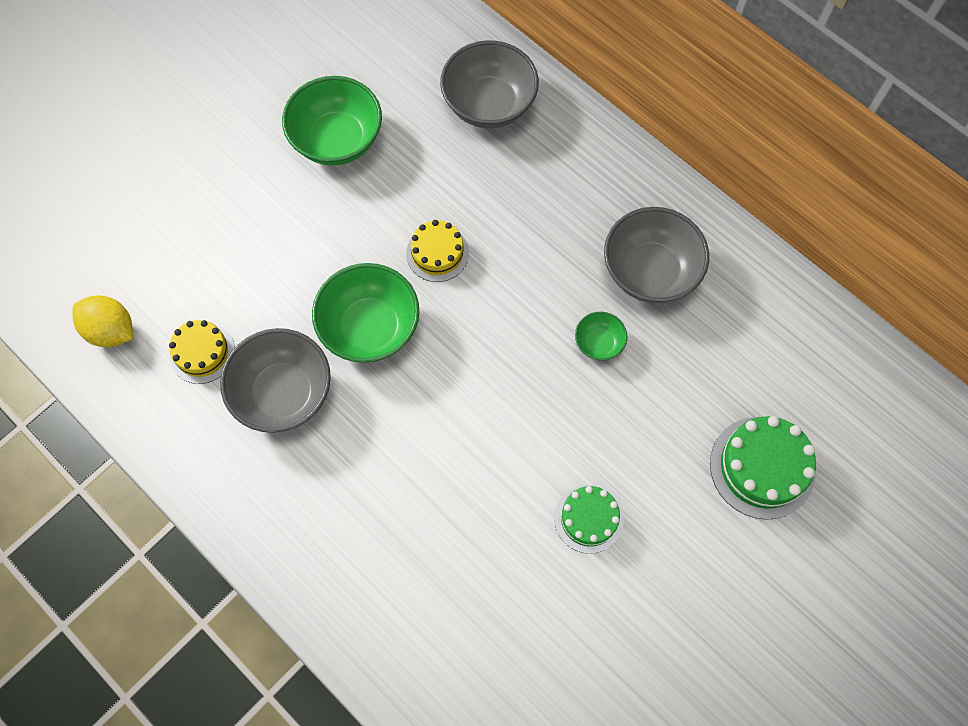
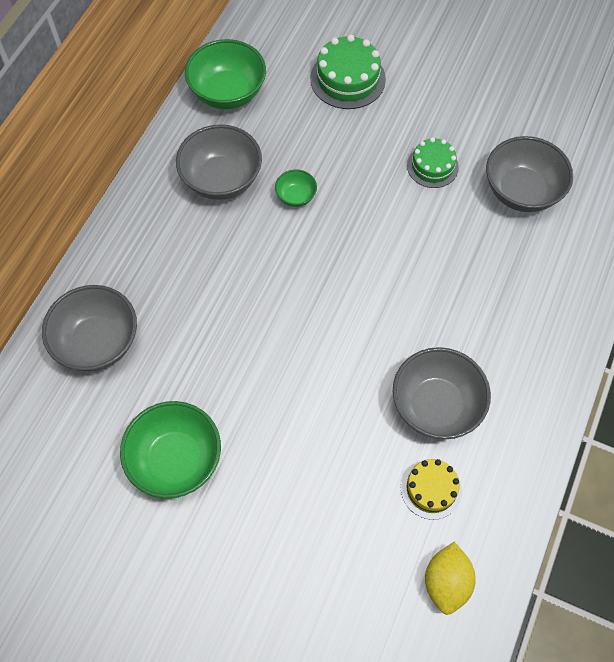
camera: 110 degrees left, 5 degrees down
(370, 328) = (350, 361): green bowl -> green bowl (228, 93)
(437, 253) = (262, 333): yellow cake -> none
(512, 615) = (521, 191): none -> grey bowl

